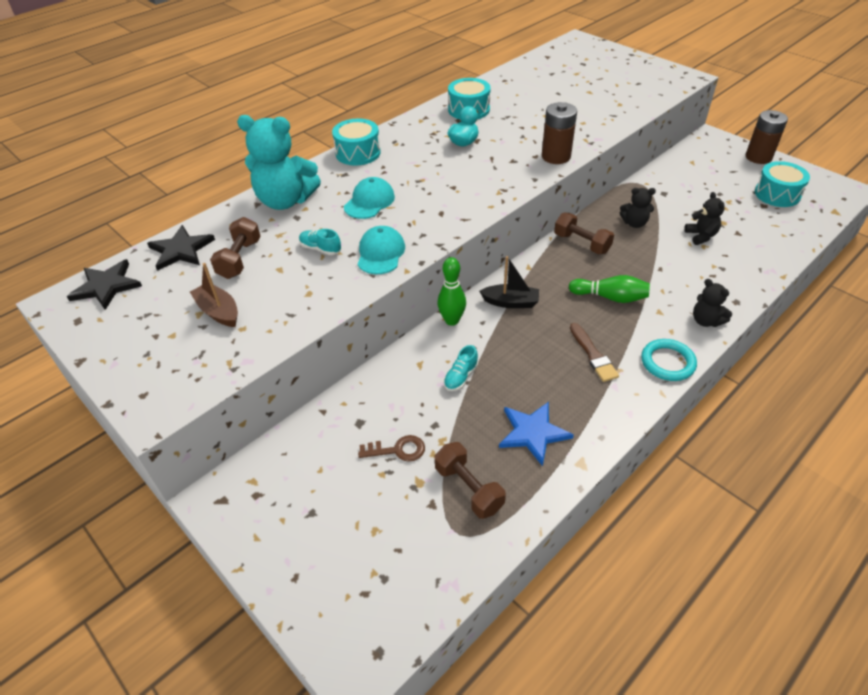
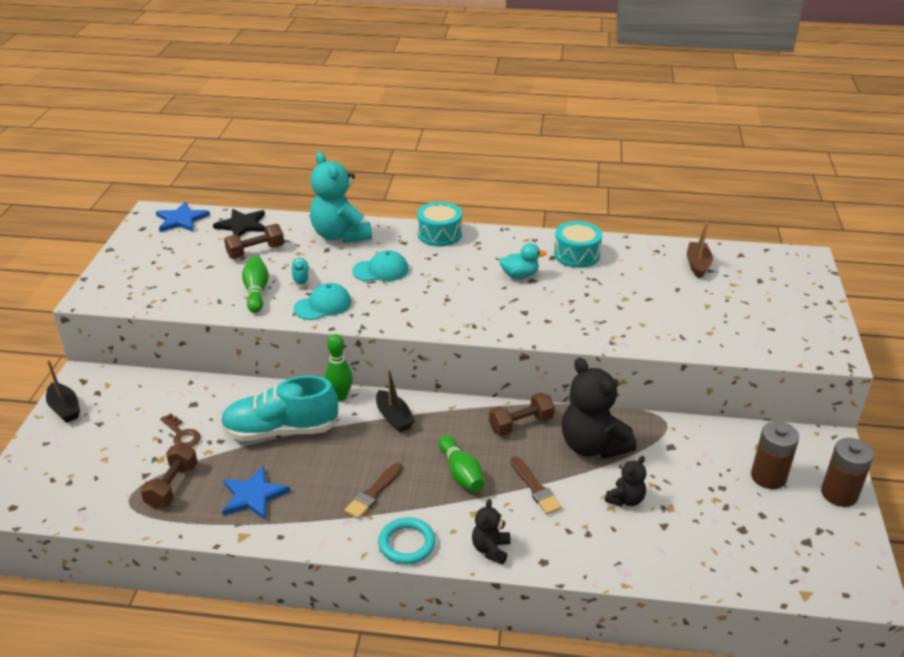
camera: 50 degrees right, 10 degrees down
(106, 286) = (181, 220): black star -> blue star
(218, 312) = (195, 272): brown boat -> brown boat (697, 265)
(253, 536) = (65, 409): none -> black boat
(307, 284) = (256, 292): none -> green bowling pin
(460, 377) = (281, 430): turquoise shoe -> turquoise shoe, size x2.42
(556, 156) = (561, 332): brown battery -> brown battery (768, 477)
(581, 243) = (521, 424): brown dumbbell -> brown dumbbell turned 60 degrees clockwise
(634, 223) = (592, 446): black teddy bear -> black teddy bear, size x1.98
(657, 269) = (535, 488): none -> brown brush
(777, 194) = (779, 533): turquoise drum -> none

